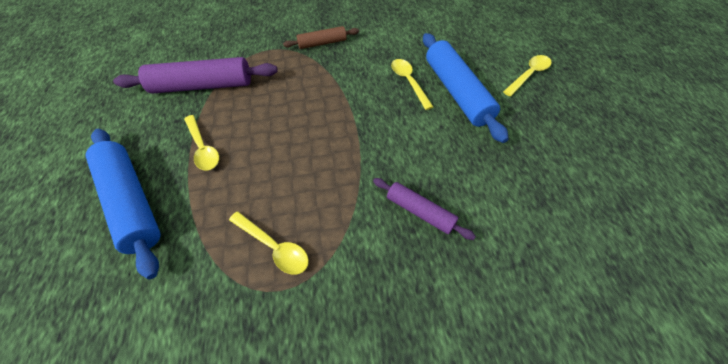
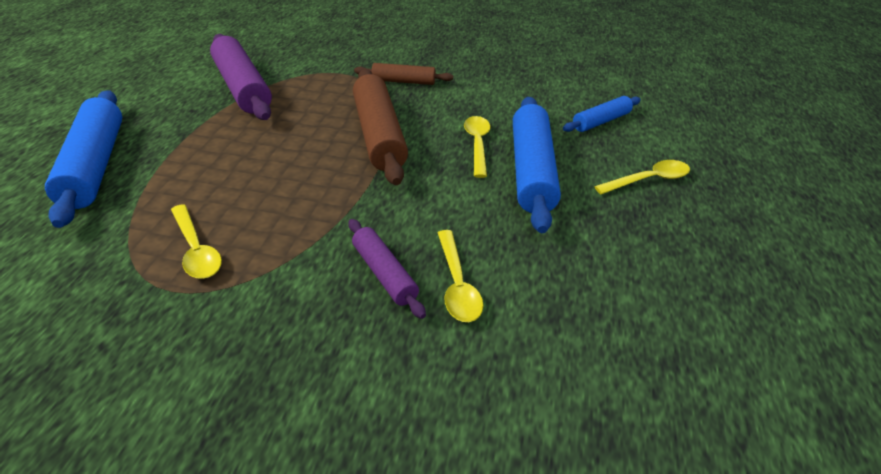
camera: 20 degrees right, 15 degrees down
(202, 86) = (242, 87): purple rolling pin -> purple rolling pin turned 45 degrees clockwise
(203, 148) = (198, 141): yellow spoon -> yellow spoon (457, 285)
(337, 96) = (378, 135): none -> brown rolling pin
(473, 37) = (601, 121): none -> blue rolling pin

